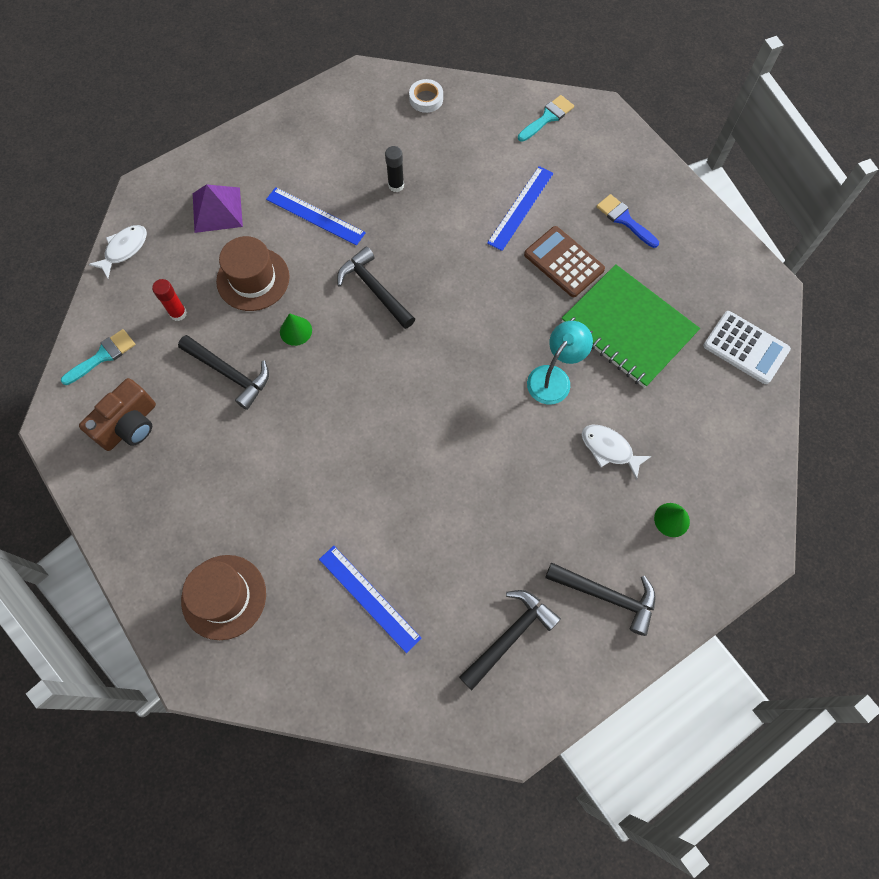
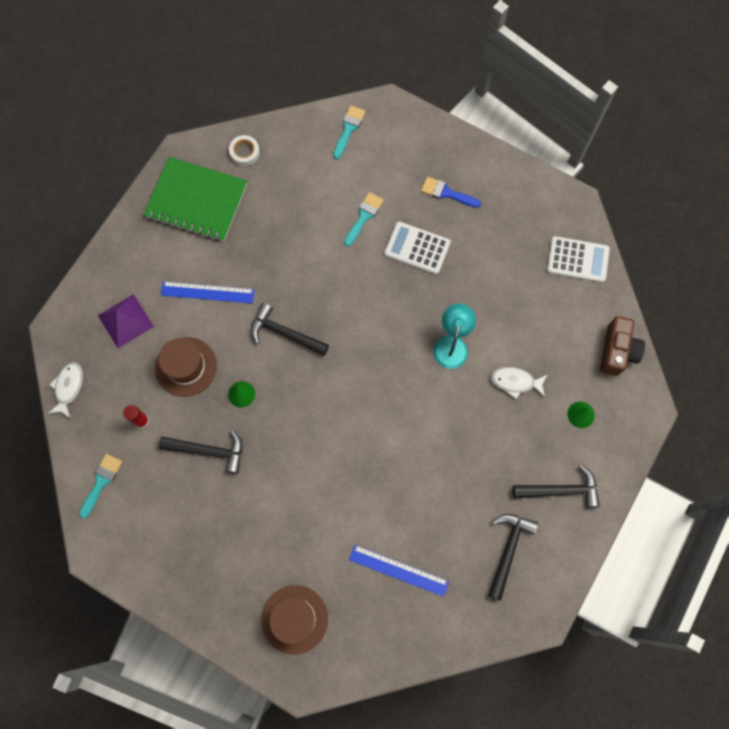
camera: 25 degrees left, 5 degrees up
(129, 425) = (153, 526): brown camera -> brown camera (617, 351)
(396, 185) = (258, 239): black glue stick -> none
(521, 208) = (364, 216): blue ruler -> turquoise brush
(564, 262) = (417, 248): brown calculator -> white calculator
(628, 328) = (487, 281): green notebook -> green notebook (197, 201)

